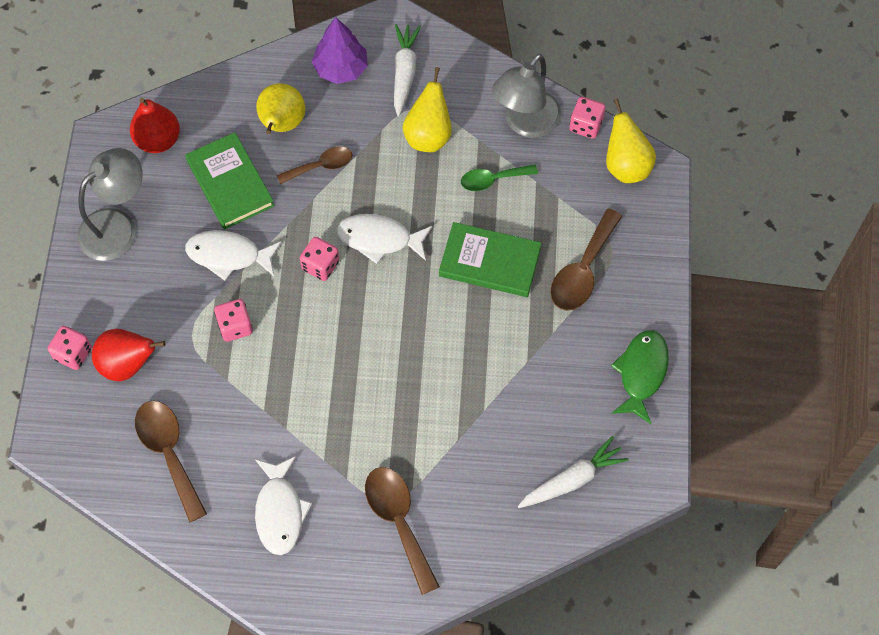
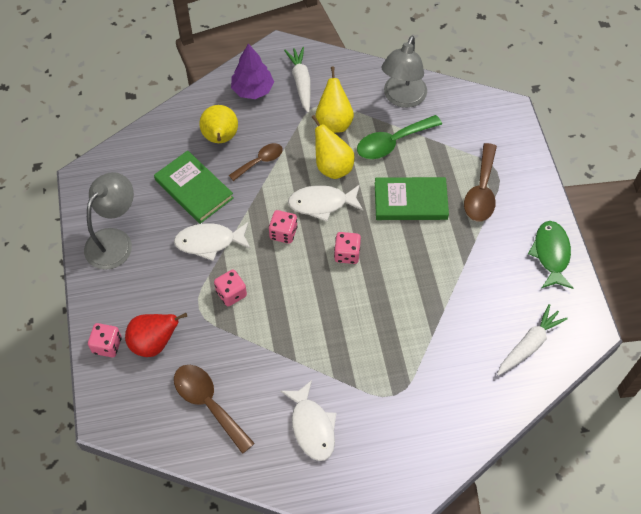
camera: 15 degrees left, 5 degrees down
(158, 140) = (128, 170): red pear -> none
(399, 521) = (408, 410): brown spoon -> none
(492, 180) = (392, 142): green spoon -> green spoon, size x1.56
(586, 125) = (446, 90): pink dice -> pink dice (347, 254)
(626, 166) = (485, 112): yellow pear -> yellow pear (332, 167)

